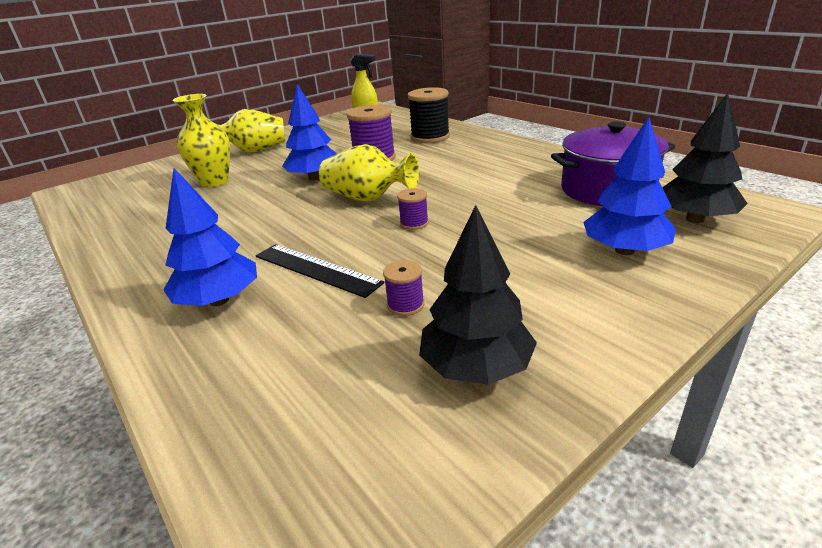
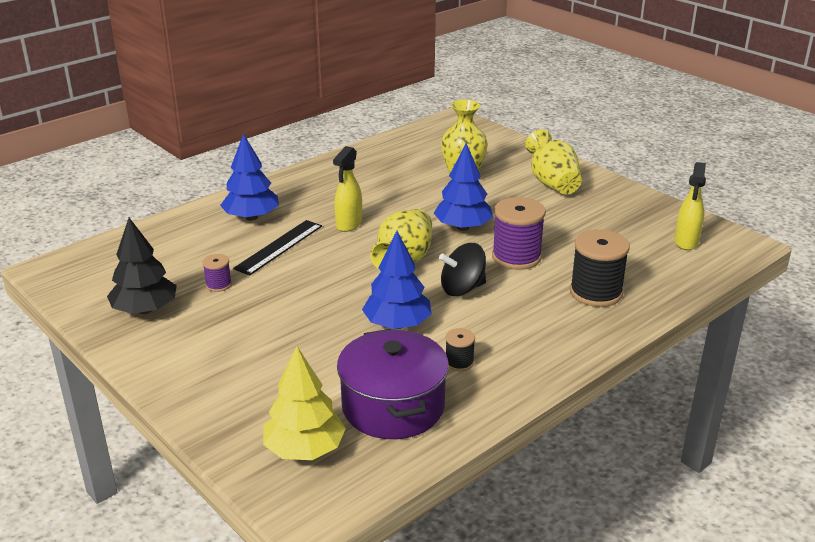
camera: 85 degrees right, 0 degrees up
(279, 230) = (348, 224): none -> yellow spray bottle
(414, 223) = (343, 285): purple spool -> none
(423, 174) = (462, 288): none -> black spinning top
(534, 171) = (459, 362): none -> black spool
(624, 250) = (257, 391): blue tree -> blue tree (397, 324)
(695, 219) = (305, 449): black tree -> yellow tree

